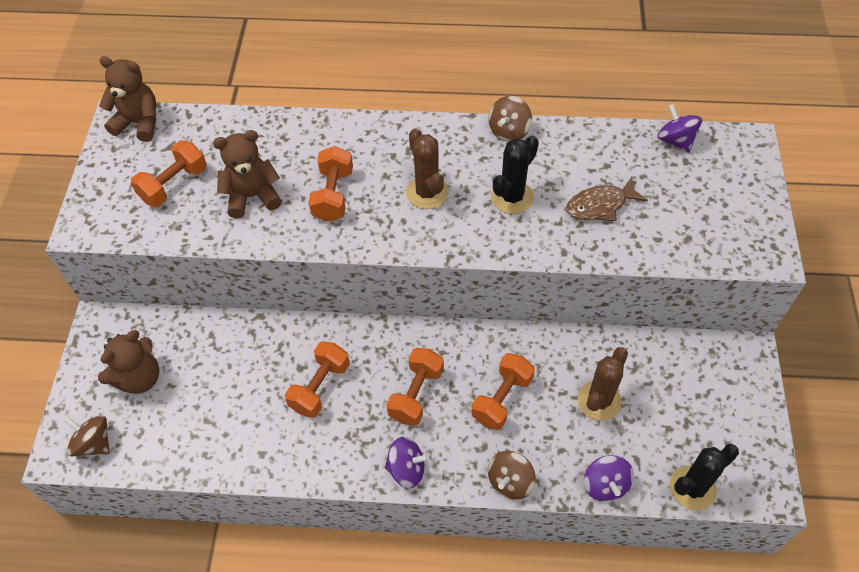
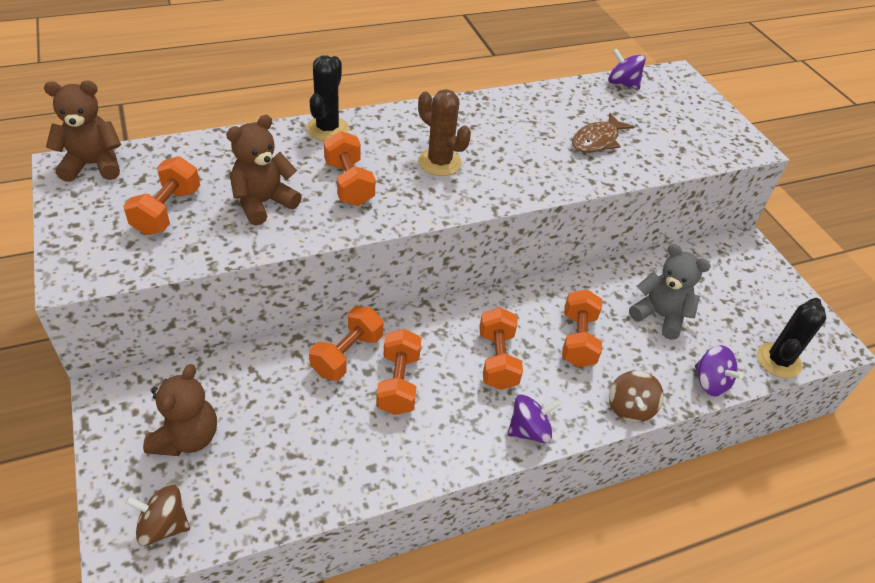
camera: 30 degrees left, 10 degrees down
(291, 346) = (347, 354): none -> orange dumbbell
(509, 131) = (482, 102): brown spinning top -> none
(512, 197) = (519, 150): black cactus -> black cactus (327, 129)
(599, 401) = (660, 315): brown cactus -> grey teddy bear

